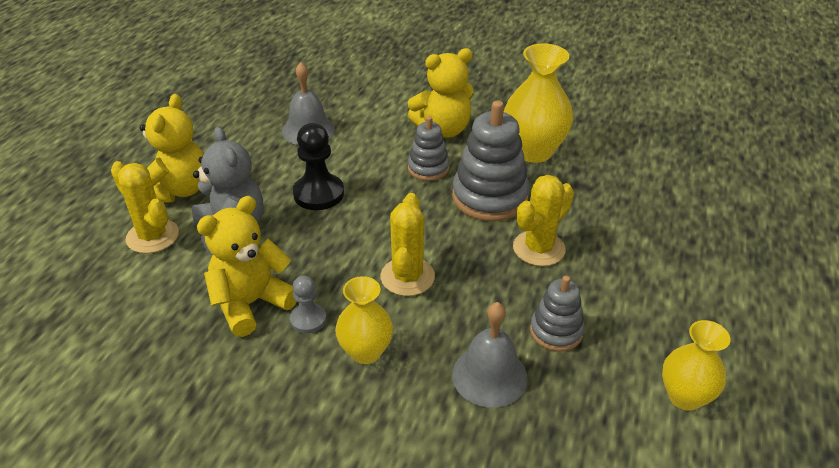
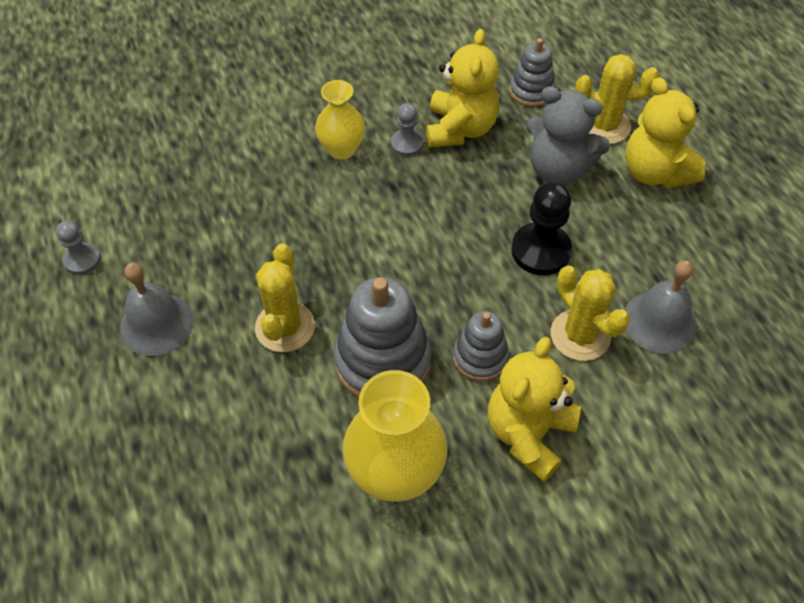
camera: 140 degrees right, 15 degrees up
(407, 277) = (372, 222): yellow cactus -> yellow cactus (580, 335)
(489, 376) = (239, 187): grey bell -> grey bell (157, 324)
(556, 331) = (213, 252): grey stacking toy -> grey stacking toy (531, 91)
(684, 396) = (82, 260): yellow vase -> grey pawn

